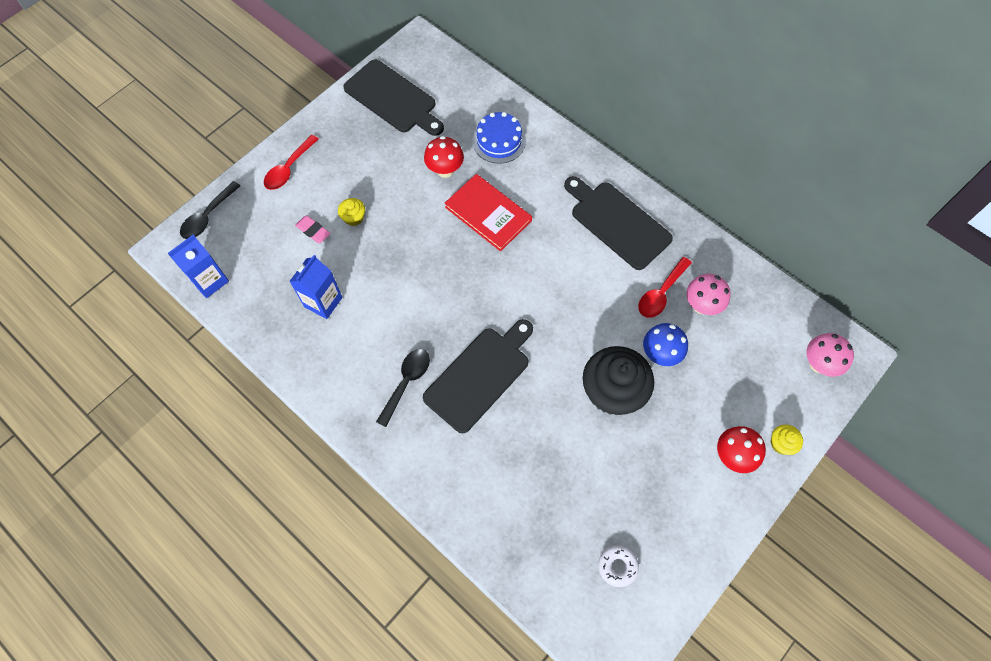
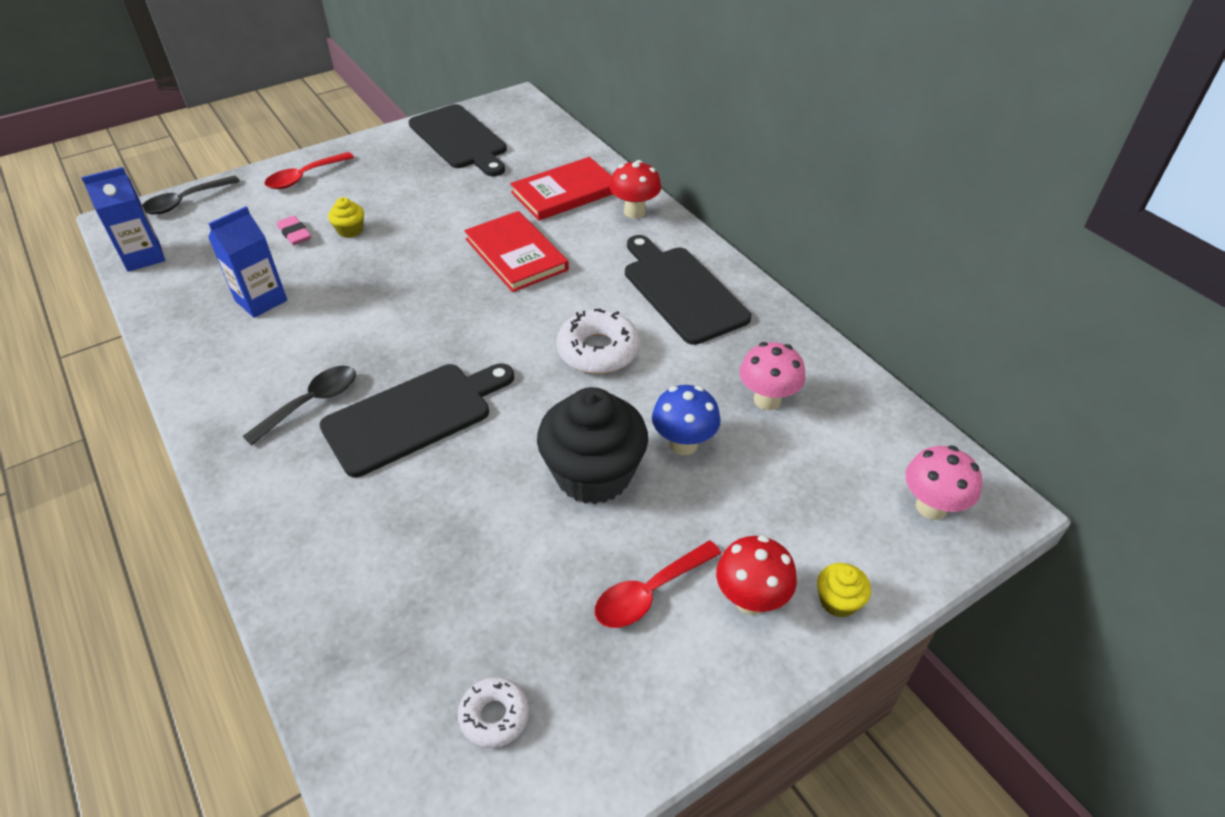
camera: 15 degrees right, 20 degrees down
(445, 170) = (485, 207): red mushroom -> red mushroom (634, 212)
(499, 141) = (565, 192): blue cake -> red book
(579, 290) = (598, 351): none -> white donut
(661, 293) = (712, 375): red spoon -> red spoon (649, 593)

